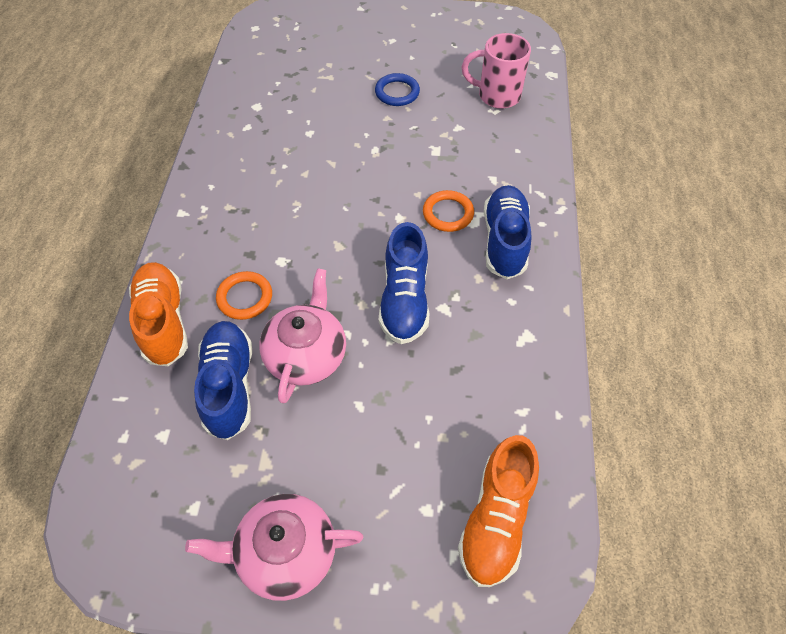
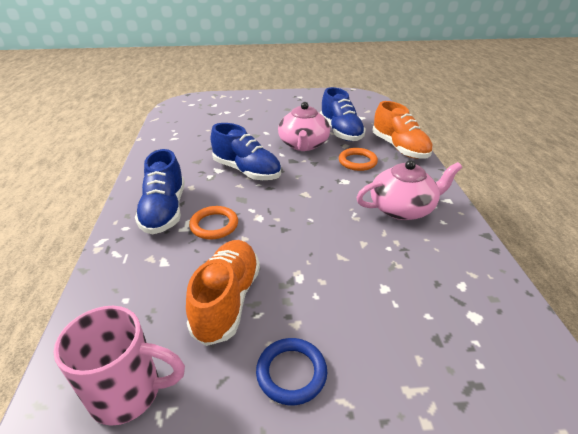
camera: 170 degrees right, 20 degrees down
(285, 553) = (286, 100): pink teapot -> pink teapot (402, 208)
(404, 300) = (247, 171): blue shoe -> blue shoe turned 135 degrees clockwise
(496, 519) = (194, 112): orange shoe -> orange shoe (227, 300)

